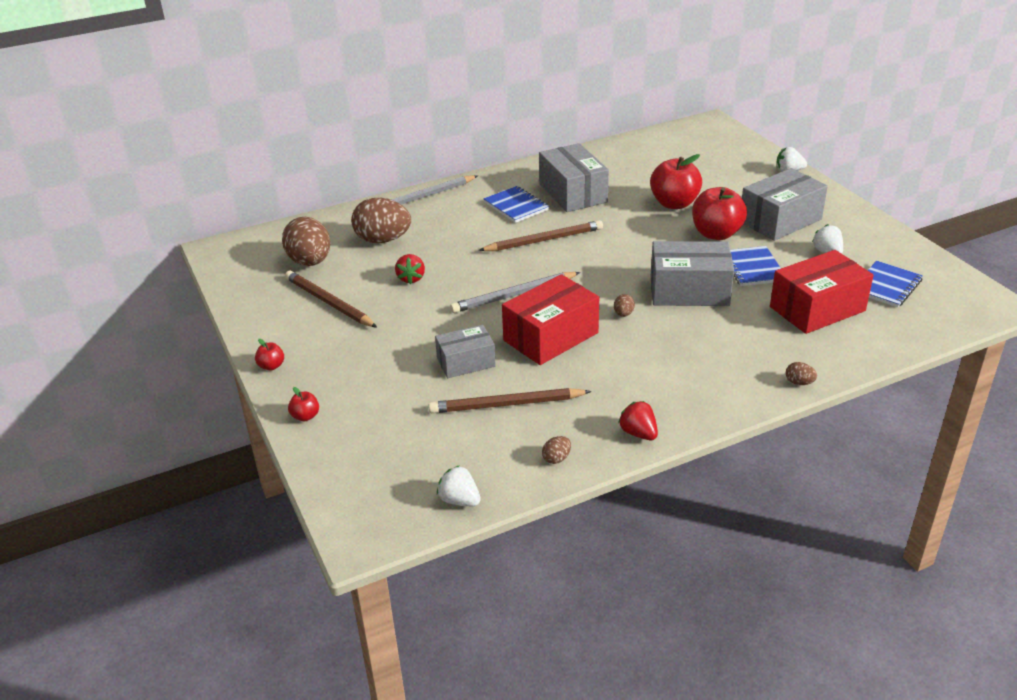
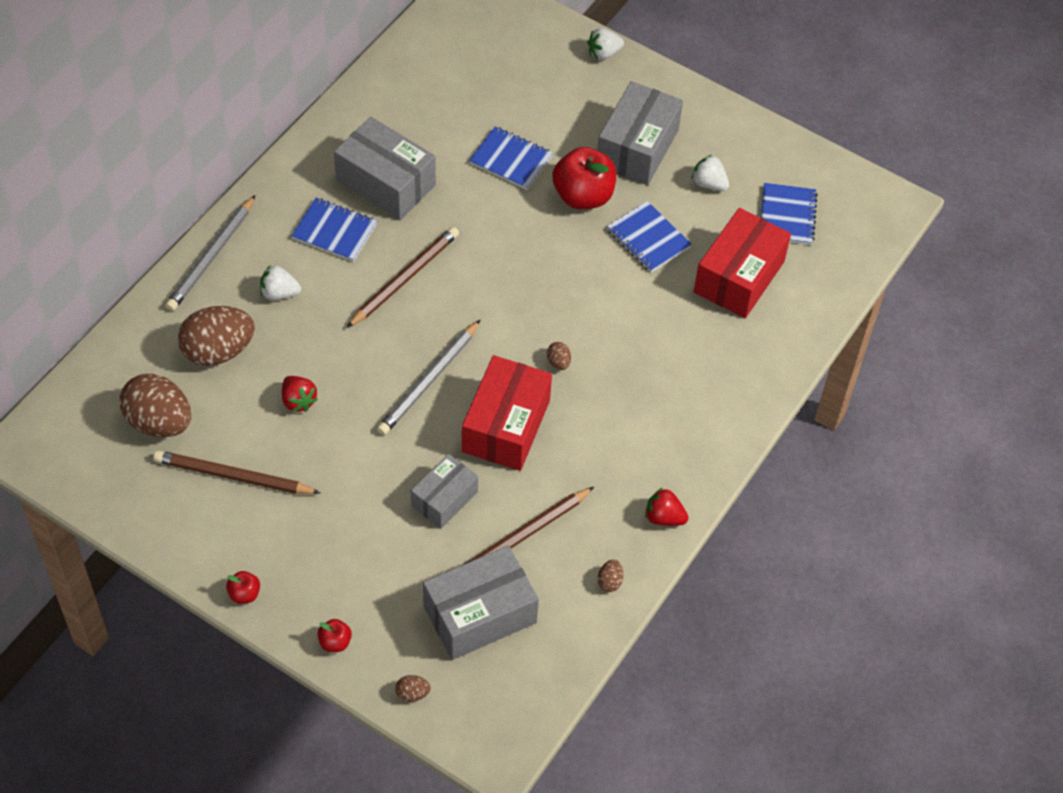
camera: 35 degrees left, 20 degrees up
(459, 500) = (555, 670): white strawberry -> white strawberry (279, 293)
(674, 204) = (510, 160): red apple -> blue notebook
(689, 291) = (604, 300): grey box -> grey box (480, 614)
(799, 383) = (770, 389): brown egg -> brown egg (412, 693)

